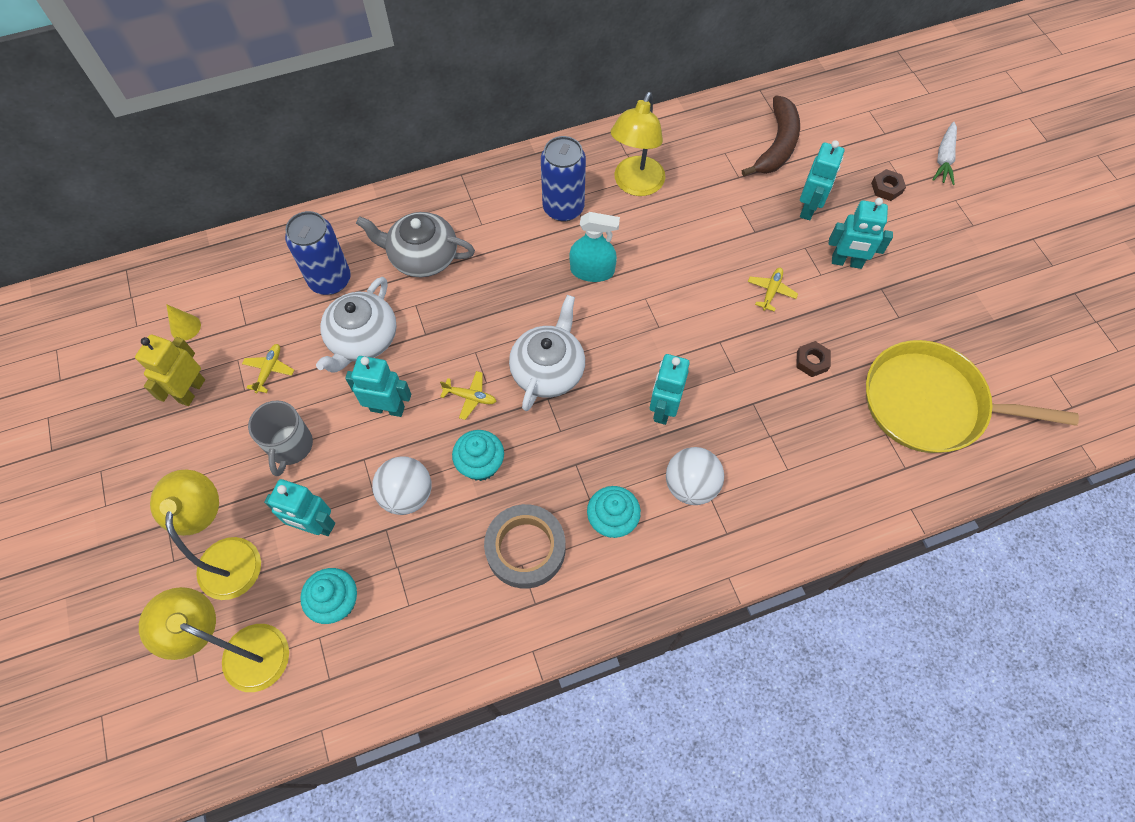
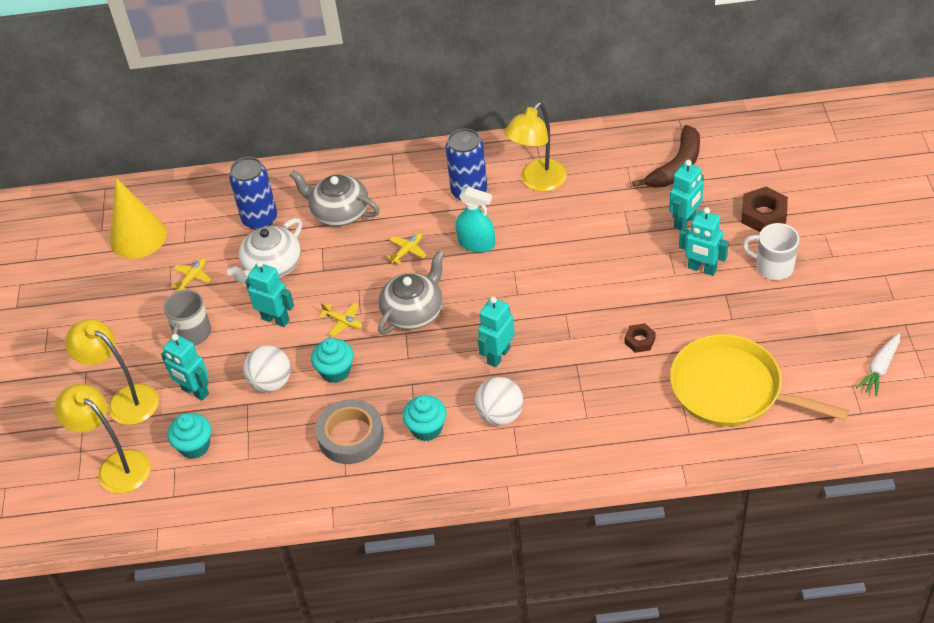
camera: 20 degrees right, 15 degrees down
(185, 327) = (138, 237): yellow cone -> yellow cone, size x2.34
(191, 391) = (129, 282): yellow robot -> none
(229, 554) = (125, 399): yellow lamp -> yellow lamp turned 60 degrees counterclockwise
(548, 370) = (413, 312): white teapot -> grey teapot
(771, 291) = (625, 281): yellow plane -> yellow plane (407, 250)
(886, 188) = (763, 215): brown nut -> brown nut, size x1.70
(918, 247) = (773, 266): none -> white mug
(944, 158) = (828, 198): white carrot -> white carrot (880, 368)

